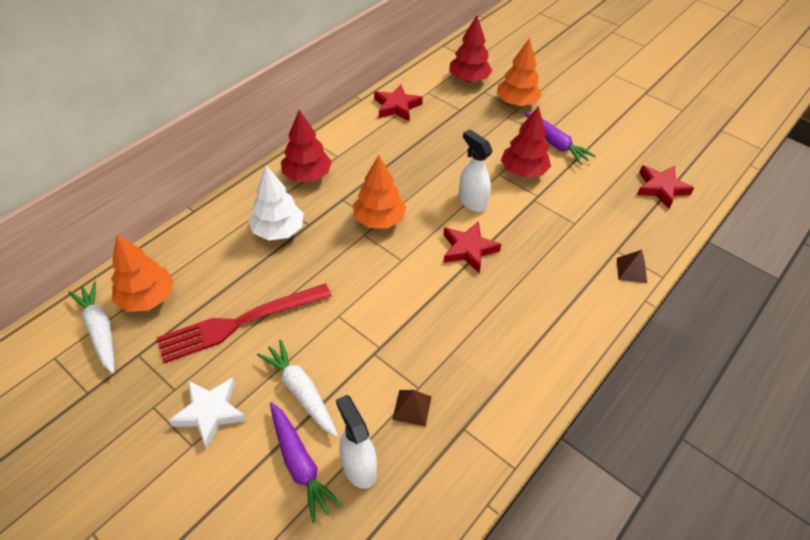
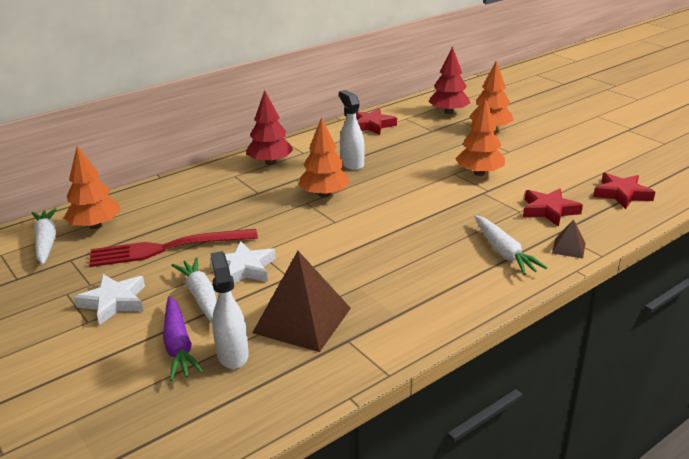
camera: 15 degrees right, 20 degrees down
(278, 230) = (229, 194): white tree -> none
(331, 342) = (244, 269): none -> white star
(412, 408) = (302, 320): brown pyramid -> brown pyramid, size x2.17
(468, 249) = (403, 220): red star -> red star (549, 210)
(472, 201) = (419, 189): white spray bottle -> white spray bottle (352, 164)
(523, 171) = (479, 173): red tree -> orange tree
(555, 143) = (519, 157): purple carrot -> none
(575, 284) = (504, 252): none -> white carrot

